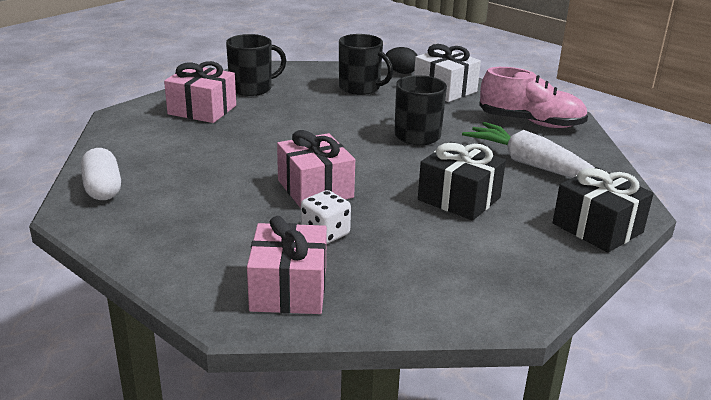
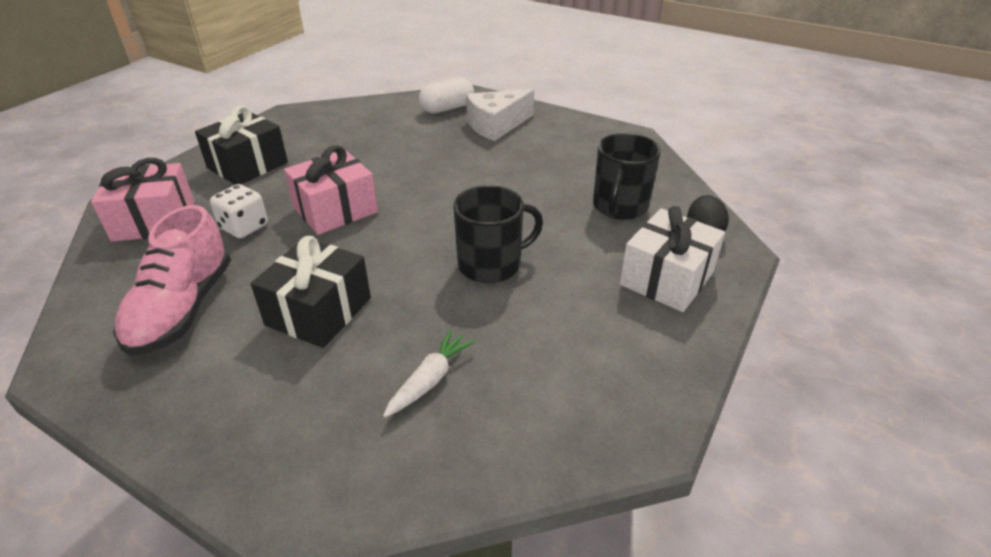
camera: 80 degrees right, 10 degrees up
(103, 189) = (326, 116): white capsule -> white capsule (447, 108)
(202, 110) = (496, 125): pink gift -> white cheese
(252, 88) = (567, 140): black mug -> none
(531, 122) = (589, 380): pink shoe -> pink shoe (182, 309)
(531, 164) = (430, 380): white carrot -> white carrot, size x0.53
(597, 228) = (236, 454): black gift -> black gift (247, 165)

